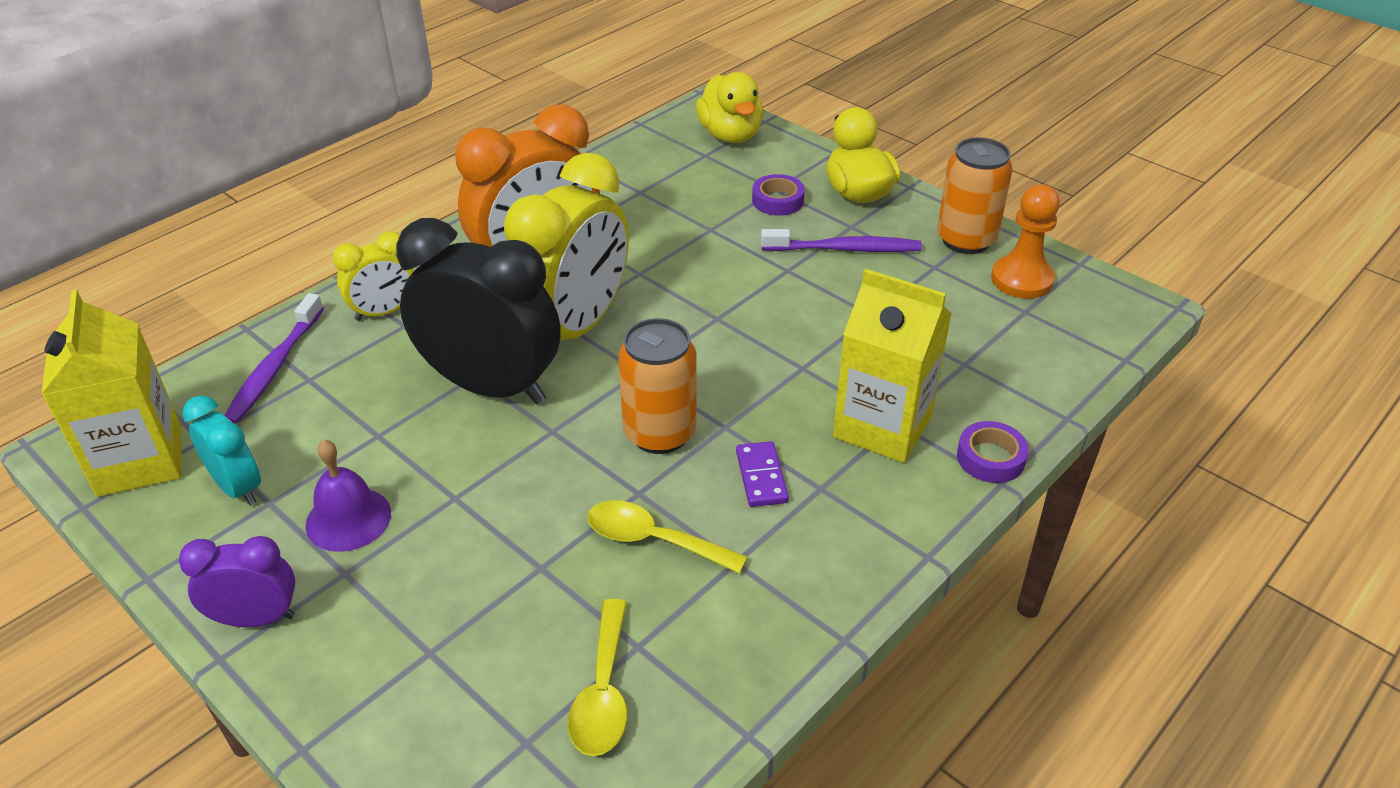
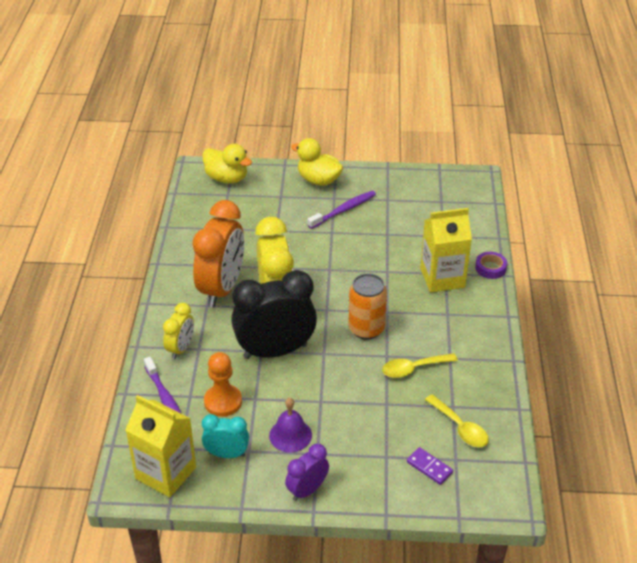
camera: 40 degrees left, 0 degrees up
(761, 477) = (422, 322): purple domino -> purple domino (429, 467)
(777, 201) = (289, 201): purple tape -> none
(966, 240) = (386, 181): orange can -> none
(1022, 279) = (426, 188): orange pawn -> orange pawn (223, 402)

